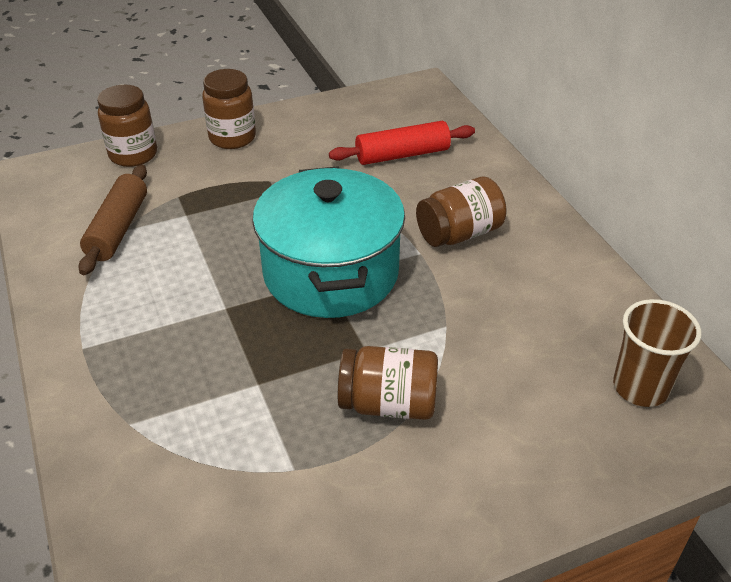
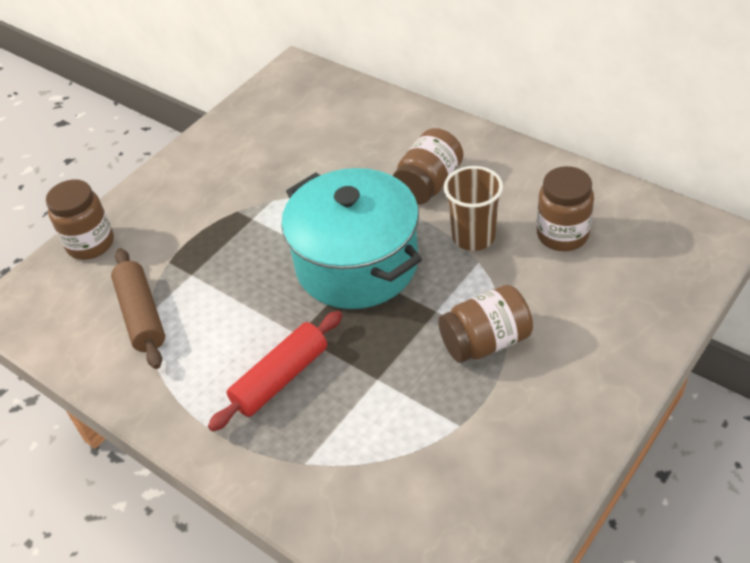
camera: 25 degrees left, 5 degrees up
(232, 138) = (168, 187): brown jar -> brown jar (562, 235)
(402, 154) = (329, 137): red rolling pin -> red rolling pin (280, 378)
(640, 387) = (643, 239): brown cup -> brown cup (473, 237)

